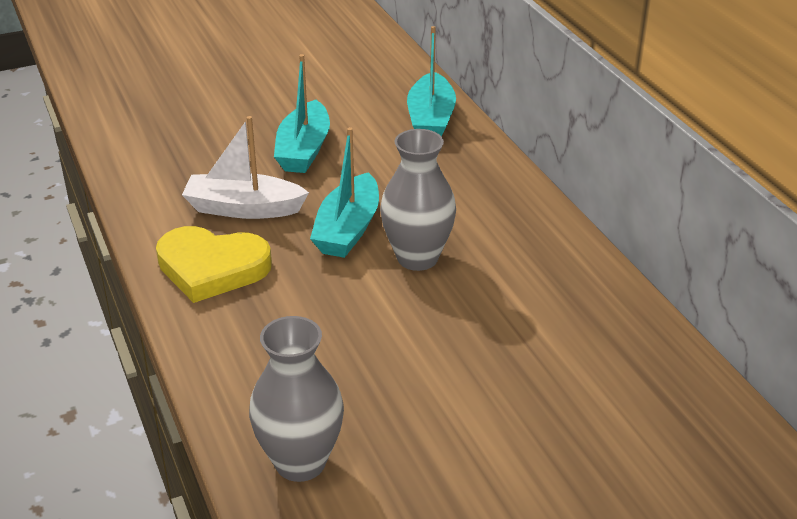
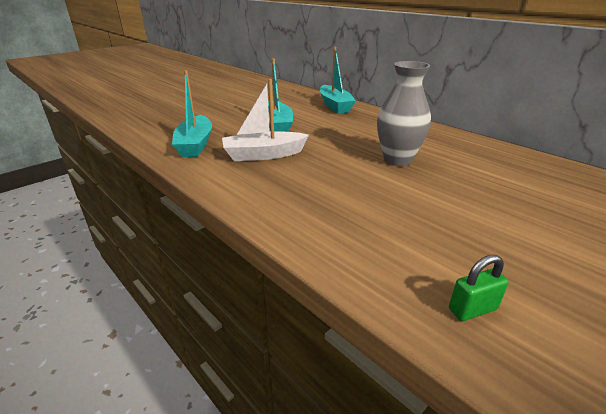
camera: 20 degrees left, 5 degrees down
(212, 268) = (269, 188): yellow heart -> none
(300, 462) = (472, 309): grey vase -> green padlock
(348, 229) = (340, 154): turquoise boat -> turquoise boat (195, 144)

